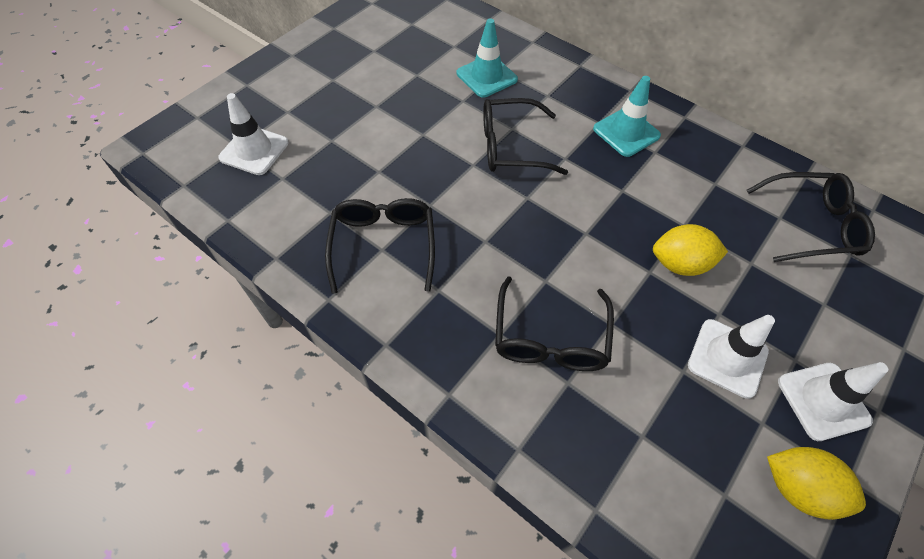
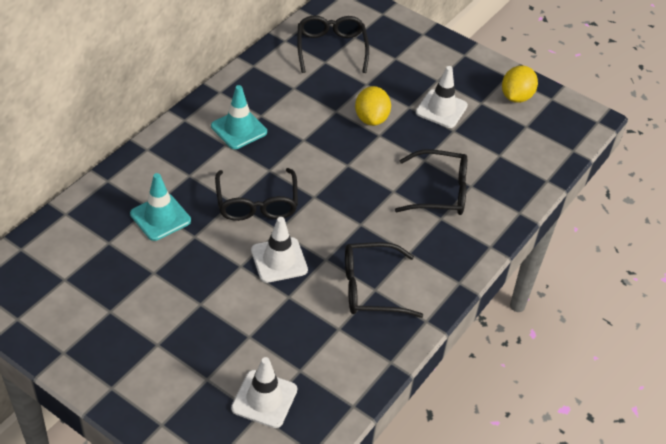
camera: 95 degrees left, 10 degrees down
(823, 401) = (463, 75): white traffic cone -> white traffic cone (279, 260)

